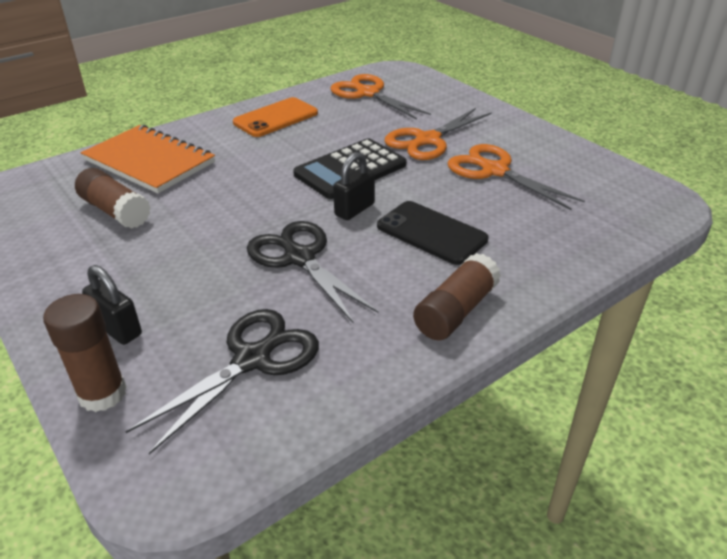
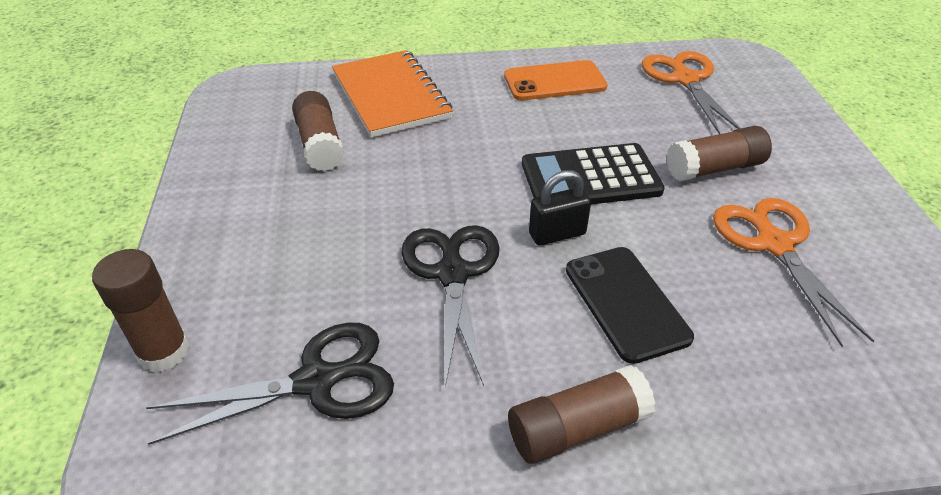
camera: 30 degrees right, 5 degrees up
(117, 329) = (227, 283): black padlock -> none
(427, 140) = (714, 168): orange scissors -> brown glue stick

